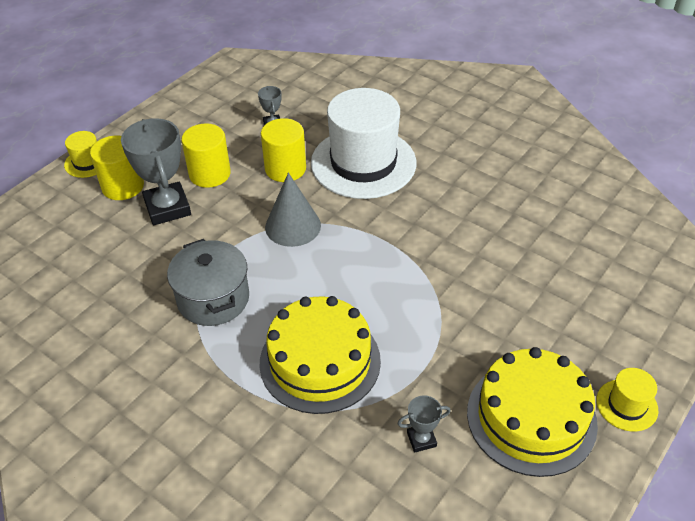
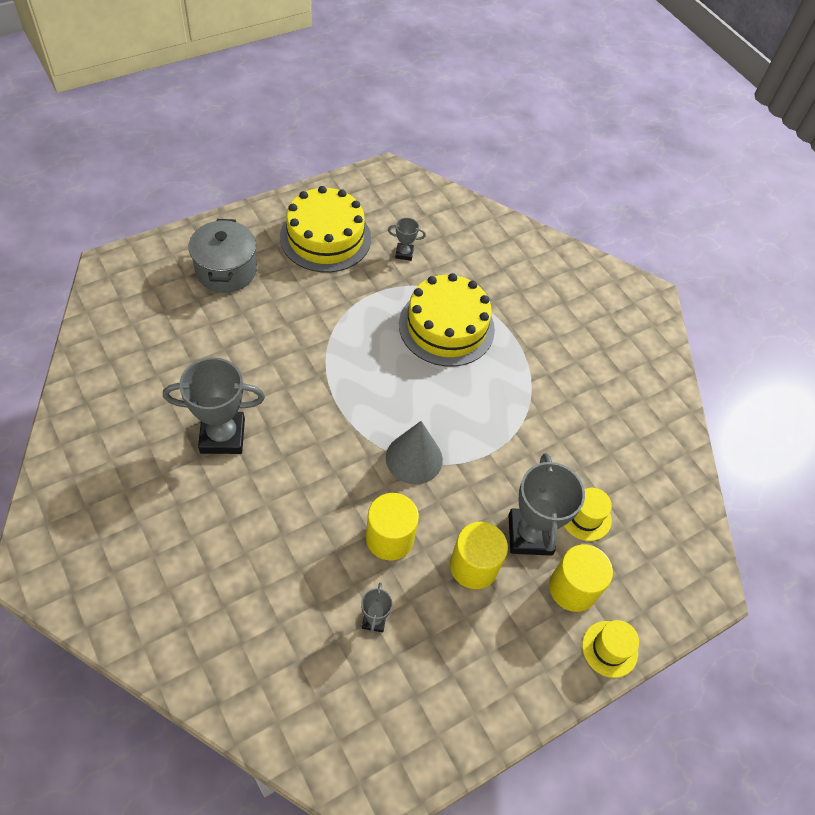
camera: 165 degrees left, 10 degrees up
(213, 299) = (511, 411): grey pot -> grey pot (226, 270)
(363, 163) = (303, 510): white hat -> none
(465, 185) = (222, 436): none -> grey trophy
(626, 405) = (259, 220): yellow hat -> yellow hat (585, 517)

